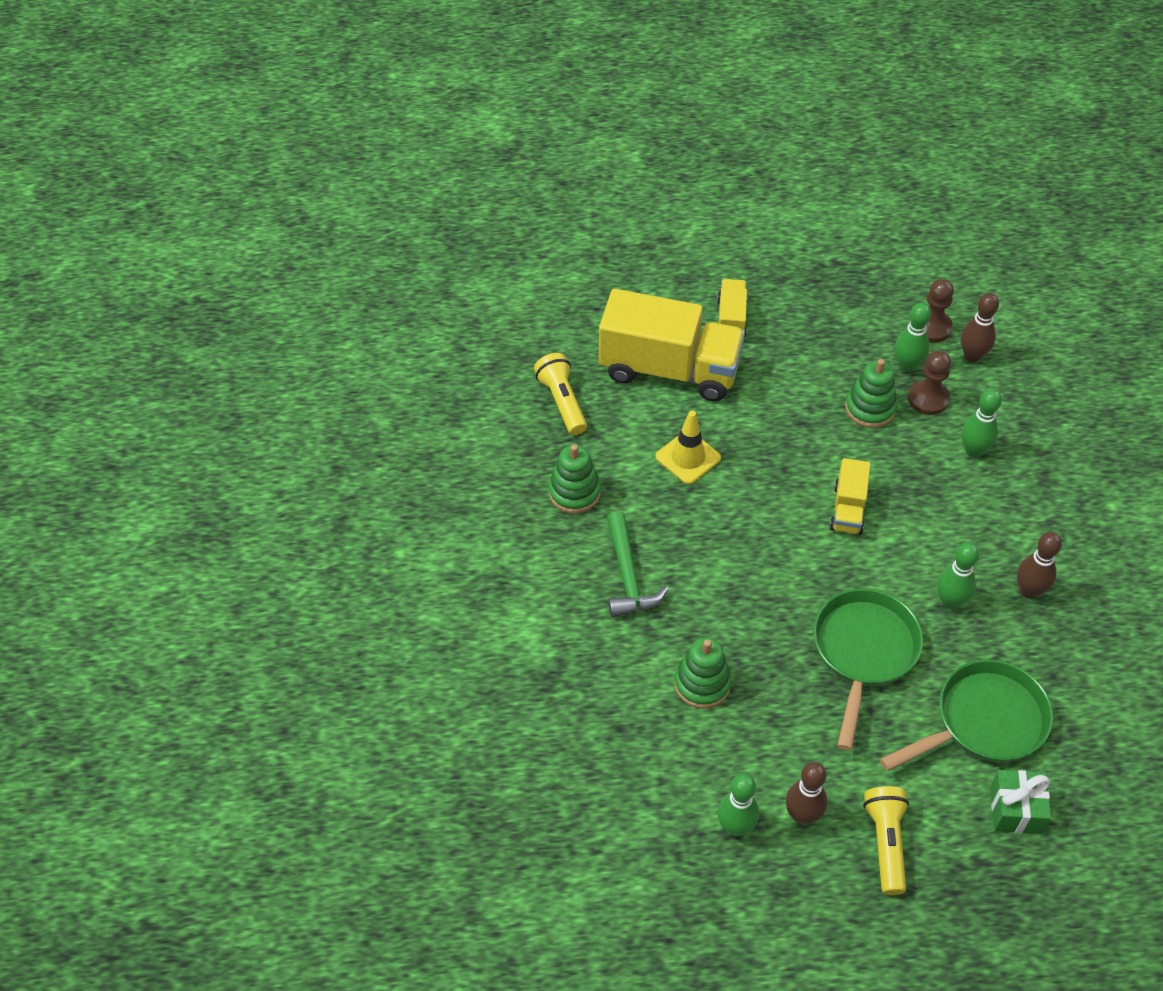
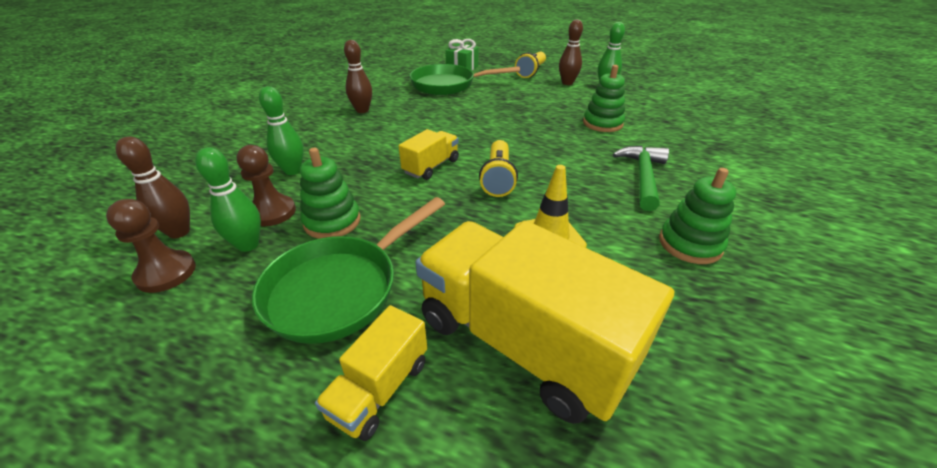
camera: 155 degrees left, 15 degrees down
(562, 402) = (702, 351): yellow flashlight -> yellow flashlight (498, 178)
(863, 653) = (488, 113): green pan -> green pan (340, 288)
(950, 601) = (413, 117): green bowling pin -> none

